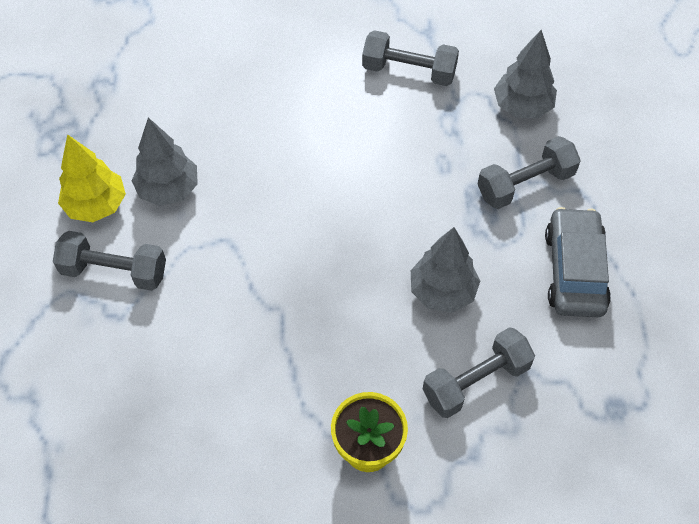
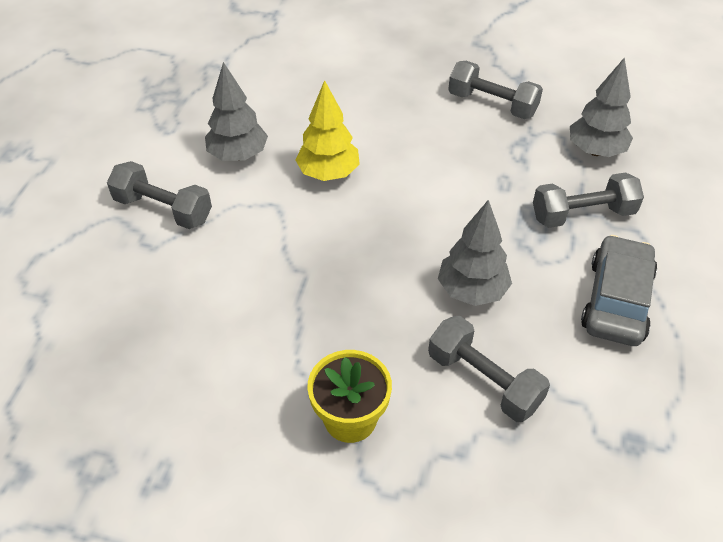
camera: 15 degrees right, 10 degrees down
(96, 205) = (169, 155): yellow tree -> yellow tree (328, 173)
(476, 381) = (484, 380): grey dumbbell -> grey dumbbell turned 60 degrees clockwise

